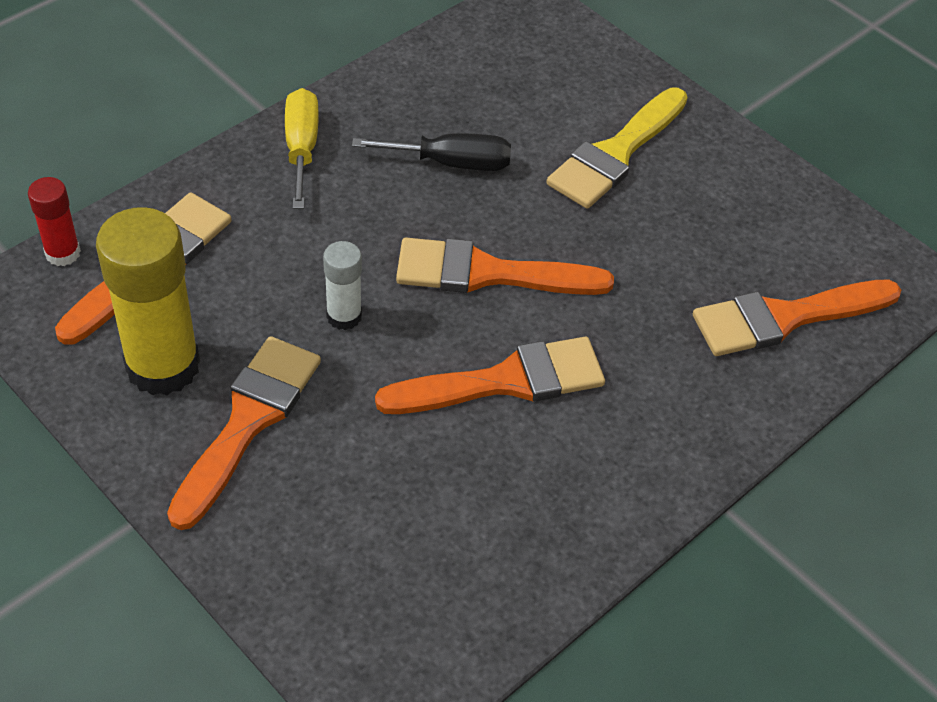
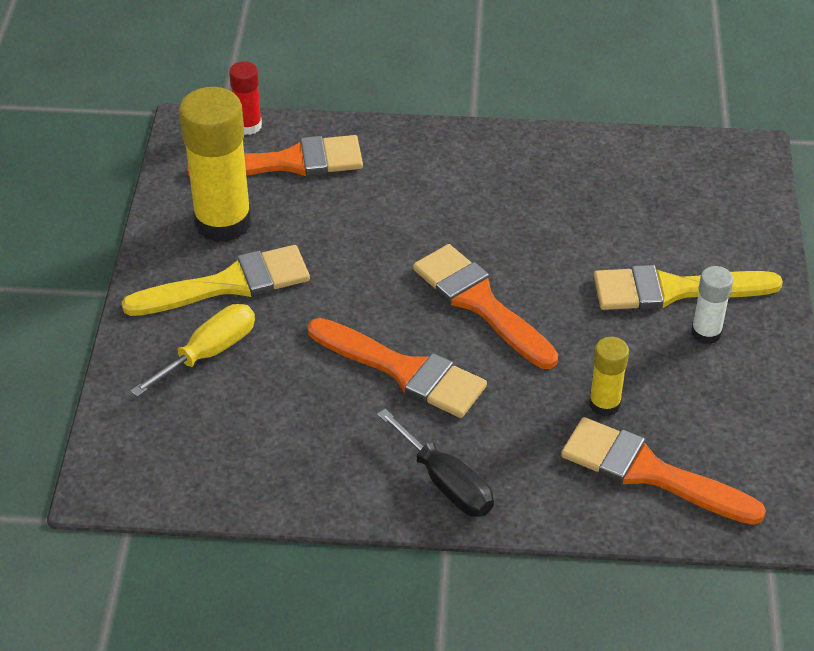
camera: 50 degrees right, 5 degrees down
(248, 421) = (229, 284): orange brush -> yellow brush
(301, 148) = (461, 153): yellow screwdriver -> yellow screwdriver (209, 353)
(344, 316) = (357, 266): white glue stick -> white glue stick (706, 333)
(451, 163) = (547, 222): black screwdriver -> black screwdriver (446, 483)
(687, 287) = (604, 404): none -> yellow glue stick

